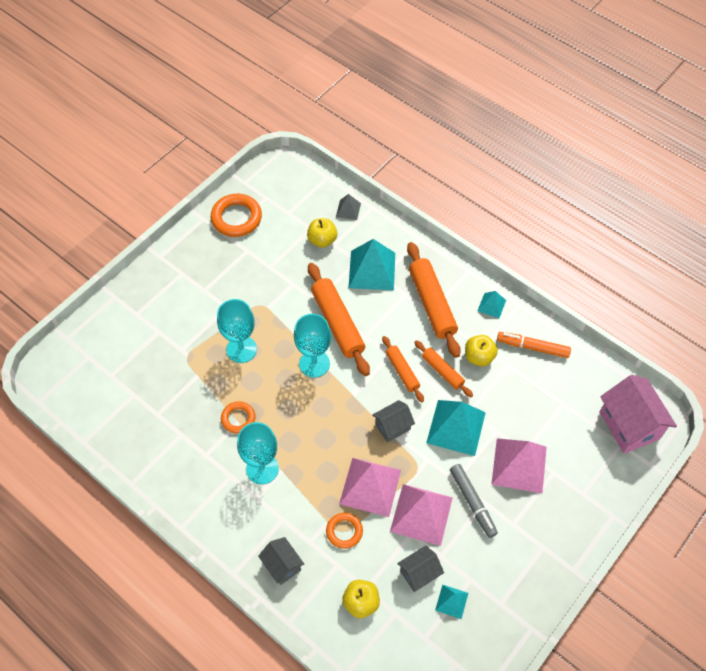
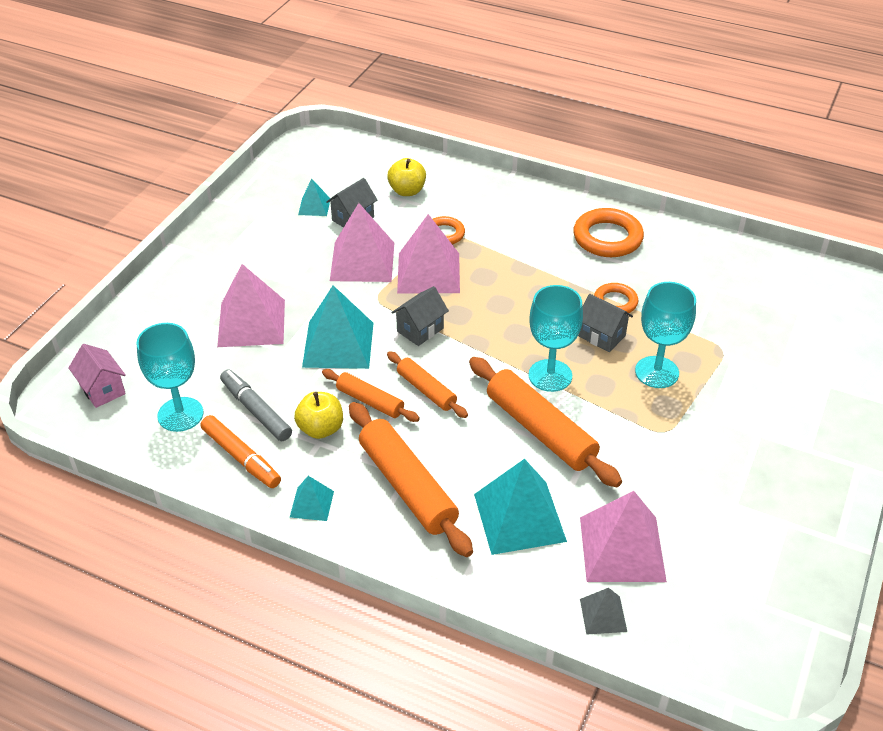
camera: 165 degrees right, 15 degrees down
(236, 218) = (785, 554): orange ring -> orange ring (607, 238)
(262, 468) = (560, 265): turquoise goblet -> turquoise goblet (180, 414)
(282, 565) = (498, 200): grey house -> grey house (602, 336)
(322, 240) = (622, 548): yellow apple -> pink pyramid
(472, 502) = (305, 281): grey marker -> grey marker (256, 410)
(532, 347) = (241, 457): orange marker -> orange marker turned 45 degrees clockwise
(629, 425) = (102, 389): pink house -> pink house, size x0.56

